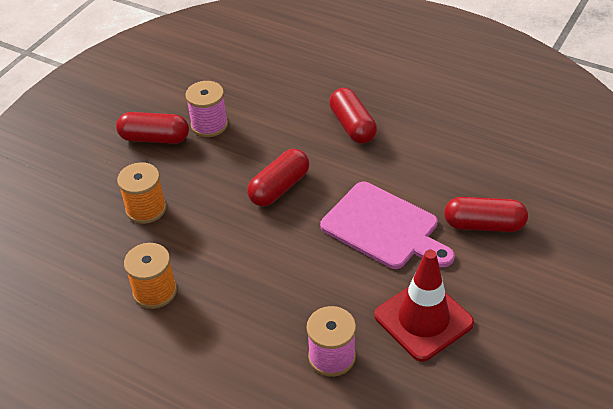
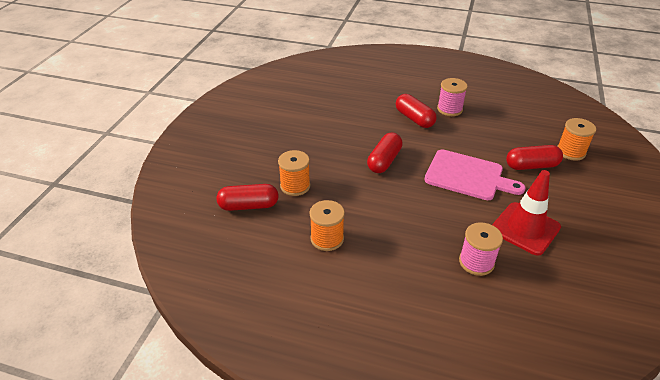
camera: 15 degrees left, 5 degrees down
(154, 138) = (280, 141): red capsule -> red capsule (248, 206)
(209, 125) = (316, 129): pink spool -> pink spool (449, 109)
(555, 210) = (571, 152): none -> orange spool

